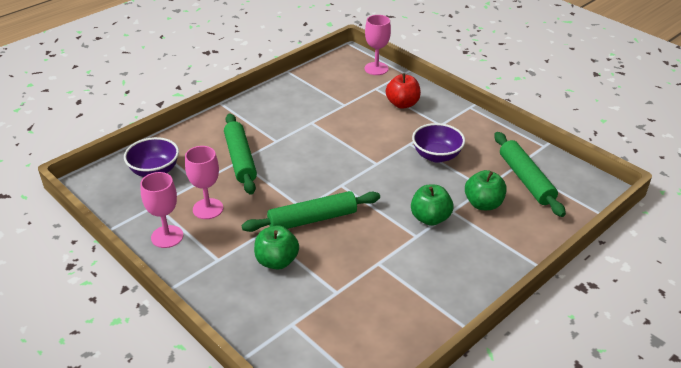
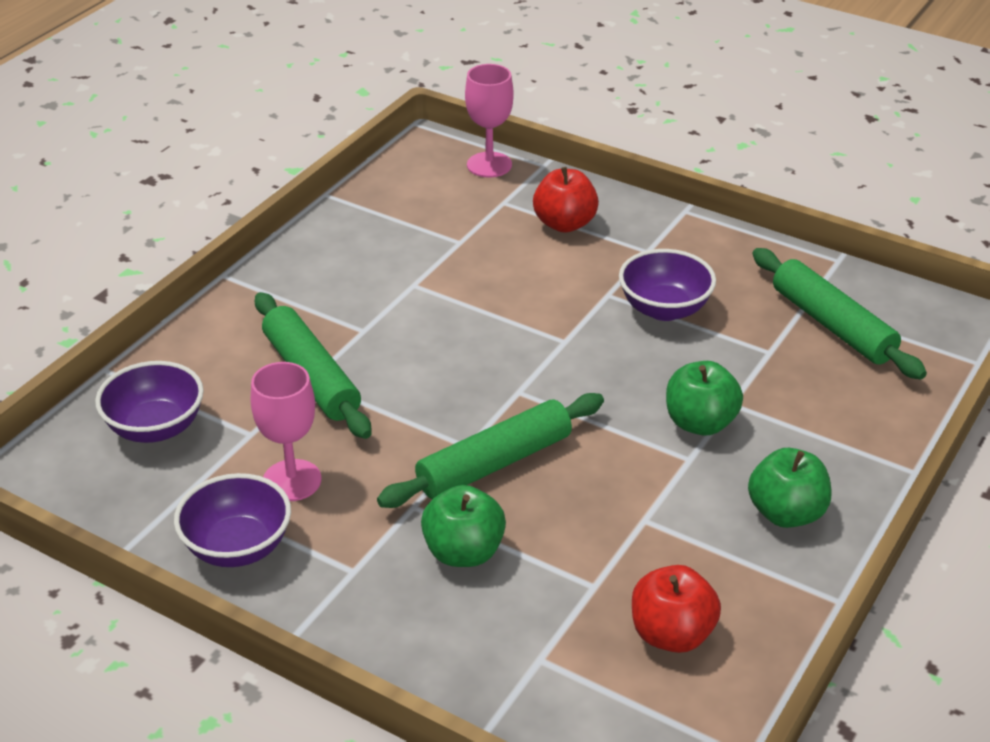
camera: 15 degrees left, 0 degrees up
(167, 236) = (237, 547): pink goblet -> purple bowl
(366, 326) = (671, 634): none -> red apple
(483, 204) = (779, 381): green apple -> green apple (786, 513)

